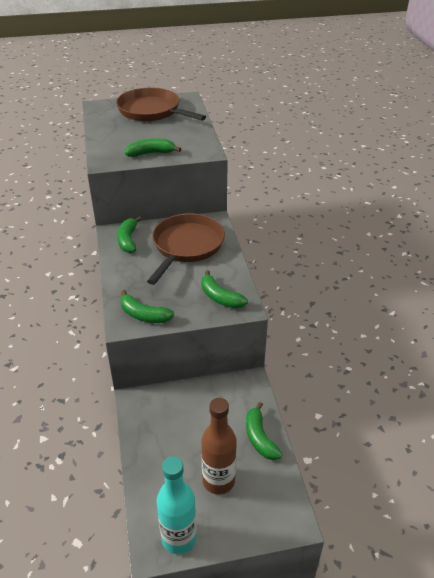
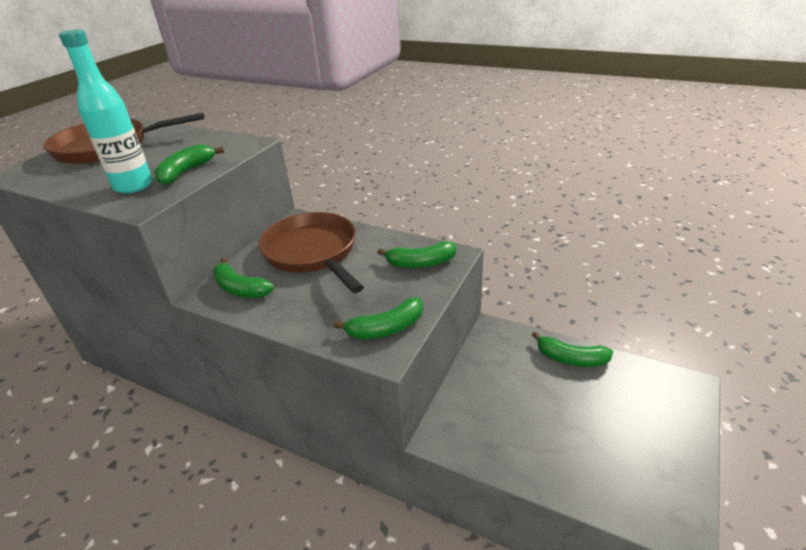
camera: 50 degrees left, 5 degrees down
(179, 538) = (672, 492): turquoise bottle -> turquoise bottle (134, 186)
(218, 481) = (609, 417): brown bottle -> none

